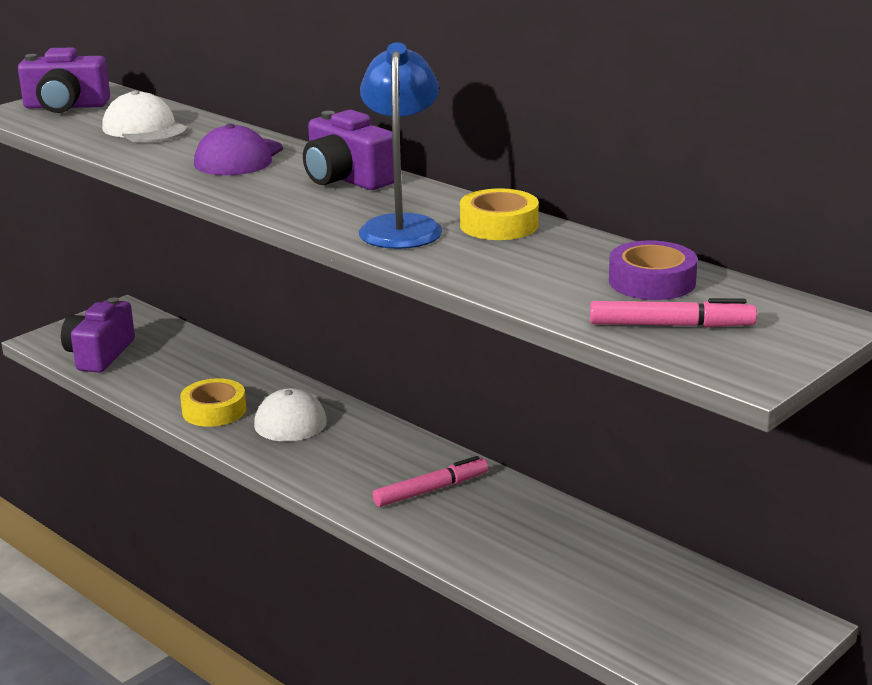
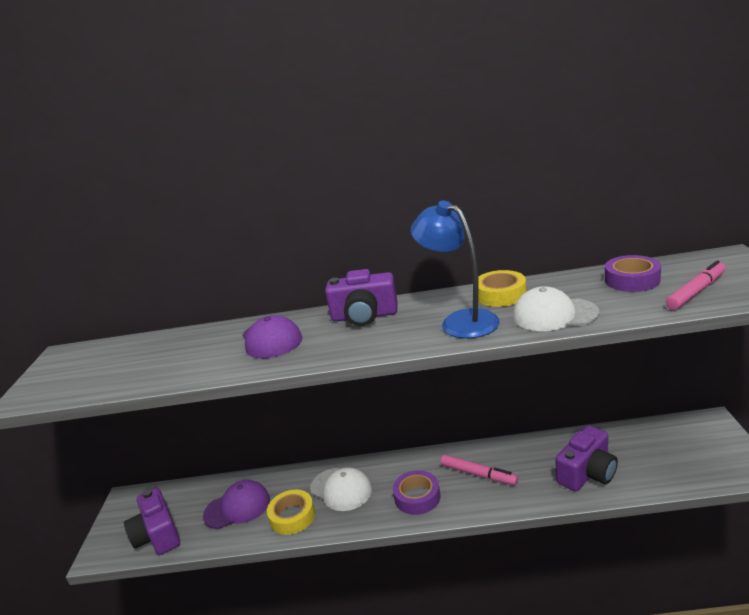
camera: 40 degrees left, 0 degrees up
(65, 106) = (64, 373): purple camera -> purple camera (587, 473)
(144, 129) = (162, 356): white cap -> white cap (554, 315)
(187, 374) = (237, 507): none -> purple cap
(339, 468) = (417, 497): none -> purple tape
(431, 490) = (478, 474): pink marker -> pink marker turned 105 degrees clockwise

